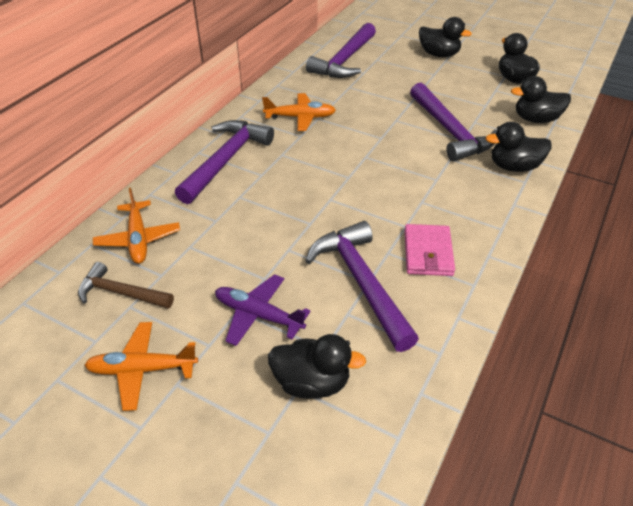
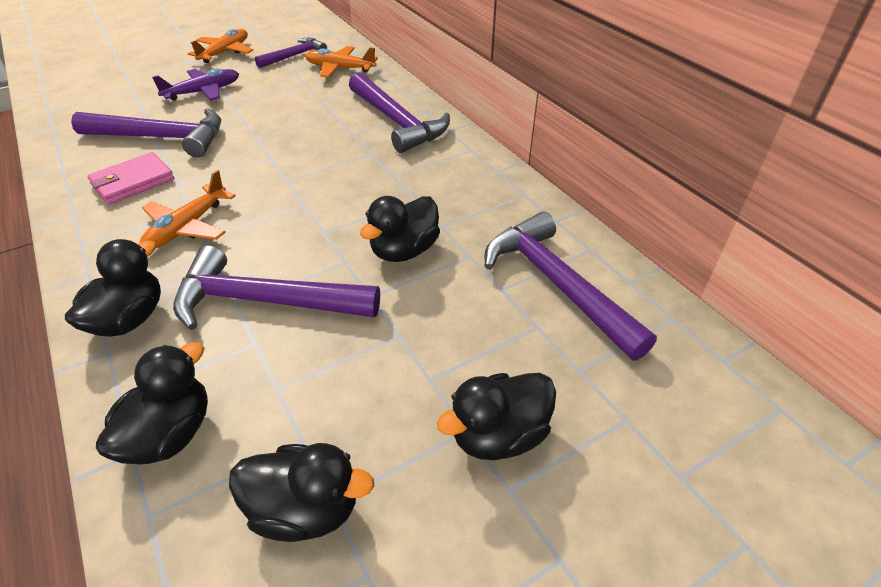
camera: 120 degrees right, 0 degrees up
(121, 293) = (295, 56): brown hammer -> purple hammer
(300, 117) = (429, 187): orange plane -> orange plane (187, 227)
(312, 382) = (127, 95): black duck -> black duck (404, 250)
(428, 253) = (133, 182): pink wallet -> pink wallet turned 75 degrees counterclockwise

